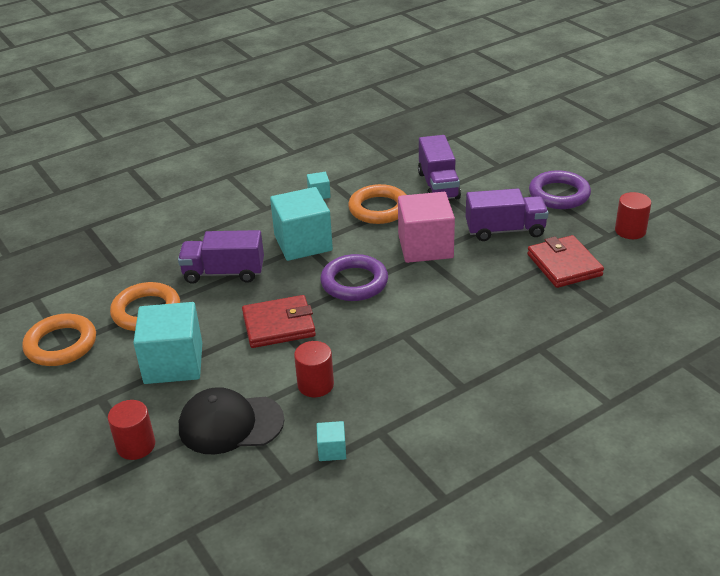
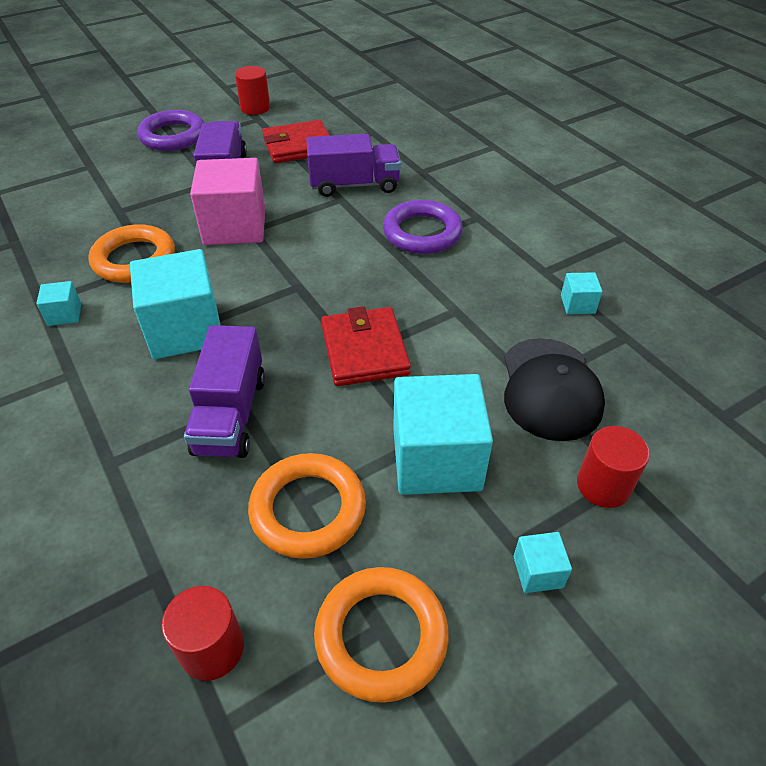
camera: 90 degrees left, 10 degrees up
(80, 408) = (538, 572): none -> turquoise cube
(315, 385) = (477, 316): red cylinder -> red cylinder (212, 648)
(354, 282) = (290, 283): purple ring -> purple ring (422, 232)
(438, 185) = (107, 210): purple truck -> purple truck (354, 185)

